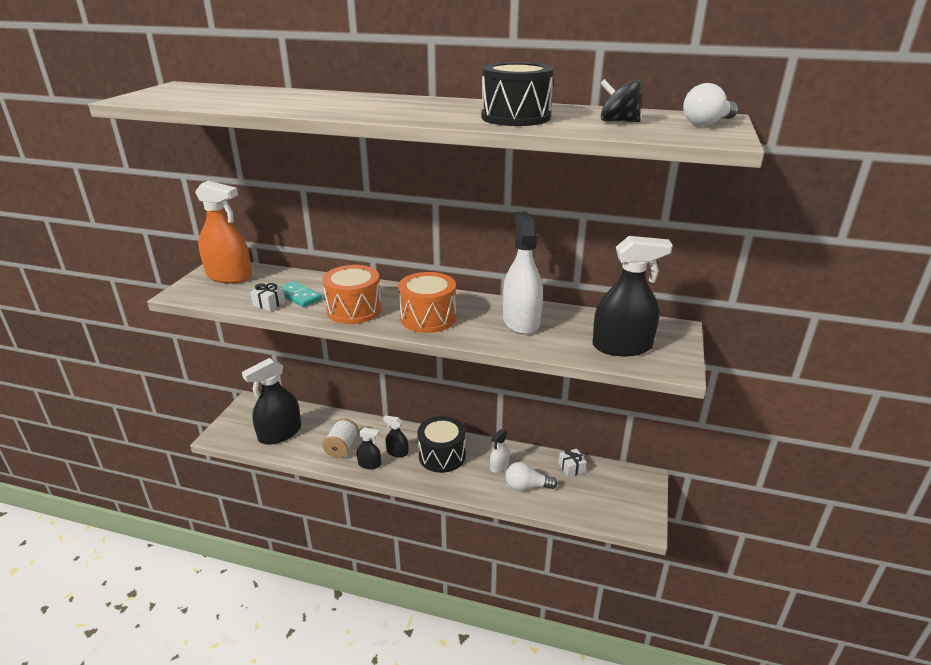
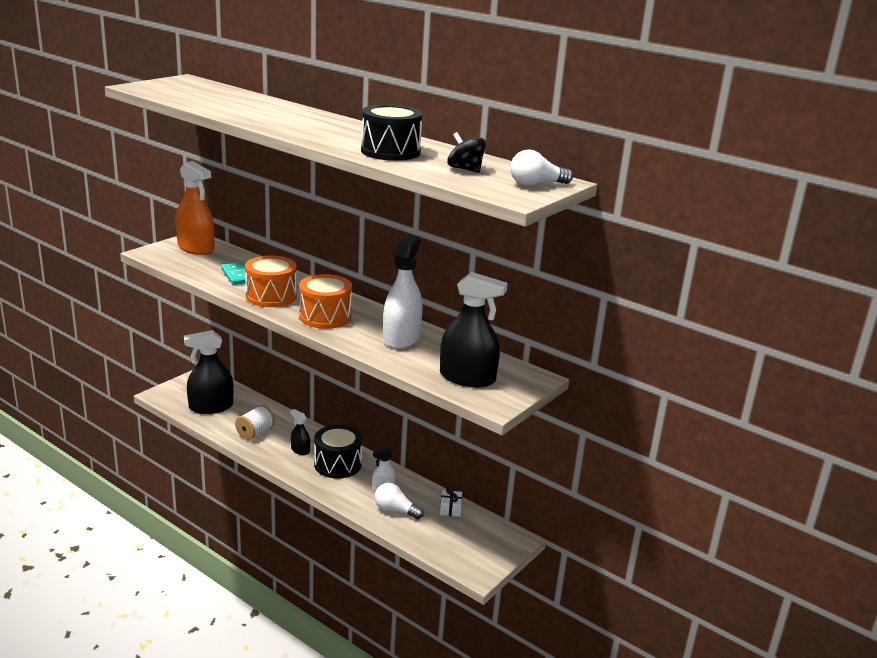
camera: 20 degrees right, 5 degrees down
(269, 304) = (209, 276): white gift -> none
(369, 464) = (269, 452): black spray bottle -> none

